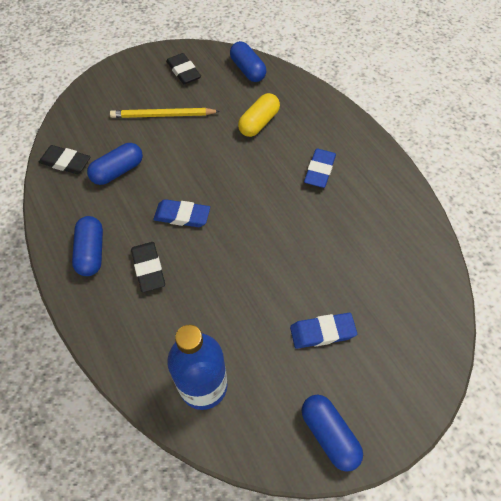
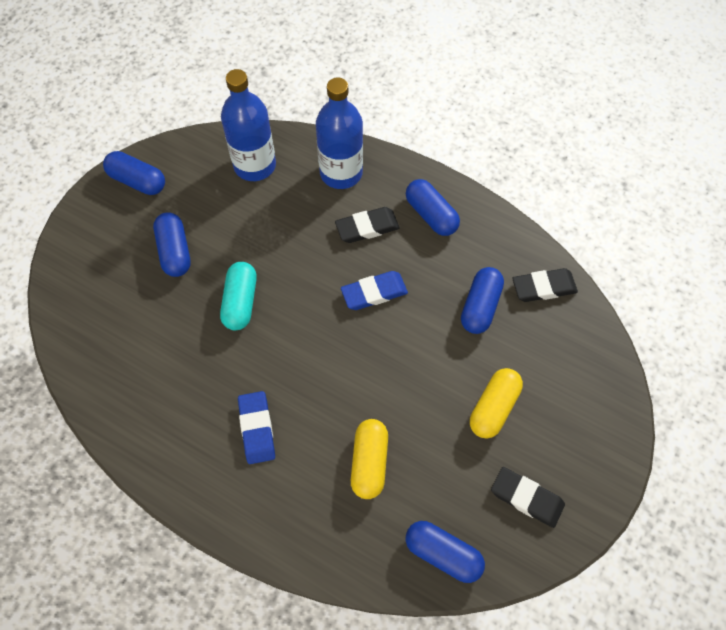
camera: 150 degrees right, 5 degrees up
(131, 332) = (341, 173): none -> blue bottle
(148, 268) = (367, 227): black eraser -> black eraser turned 60 degrees counterclockwise
(163, 115) = (493, 407): yellow pencil -> yellow capsule
(287, 259) = (240, 302): none -> turquoise capsule
(322, 332) = (175, 251): blue eraser -> blue capsule

